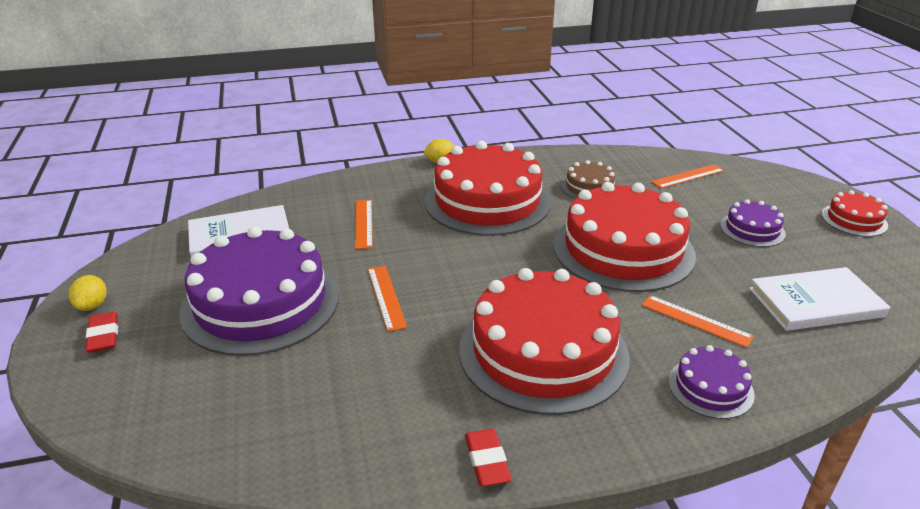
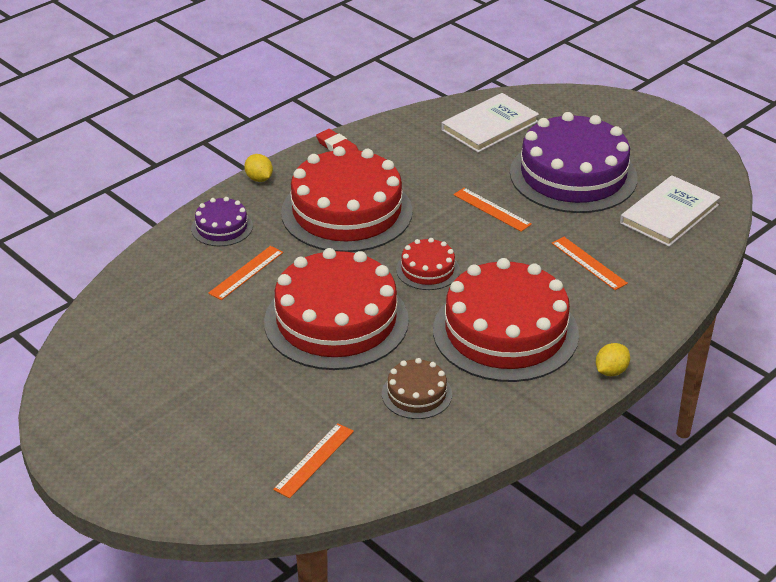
camera: 150 degrees right, 5 degrees up
(92, 305) = (678, 136): yellow lemon -> yellow lemon (259, 179)
(103, 335) = (637, 125): red eraser -> none
(696, 320) = (246, 273): orange ruler -> orange ruler turned 60 degrees counterclockwise
(752, 229) = (219, 394): purple cake -> none
(816, 303) = (150, 324): white book -> white book (489, 126)
(854, 220) = (108, 453): red cake -> red cake (427, 269)

